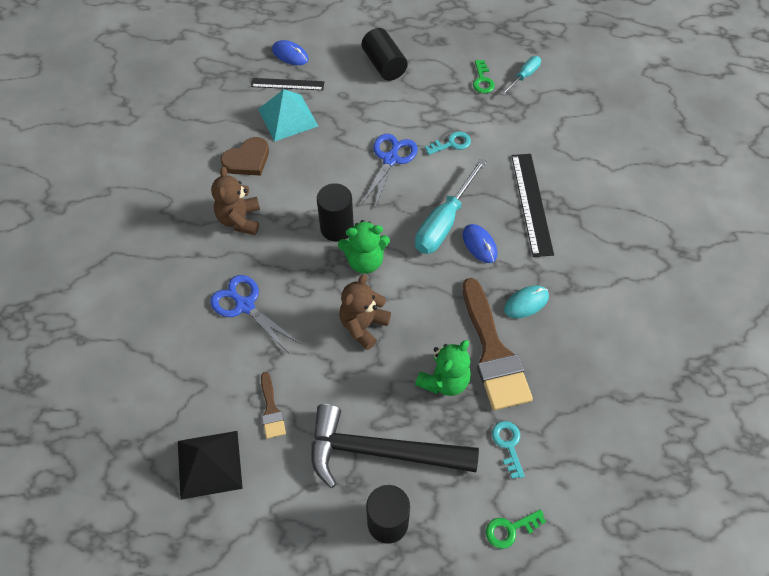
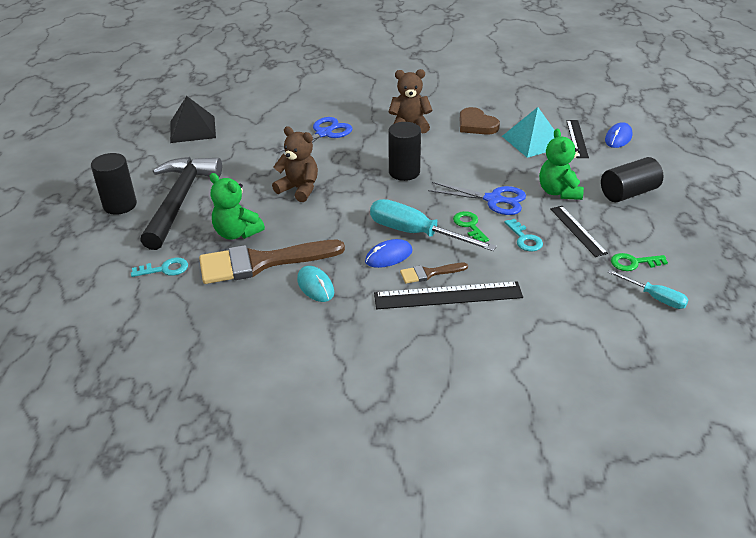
camera: 90 degrees right, 20 degrees down
(271, 410) = (229, 150): brown brush -> brown brush (429, 273)
(365, 261) = (367, 188): green teddy bear -> green teddy bear (559, 192)
(439, 107) = (578, 230): none -> black ruler
(510, 529) = (88, 268): green key -> green key (469, 225)

